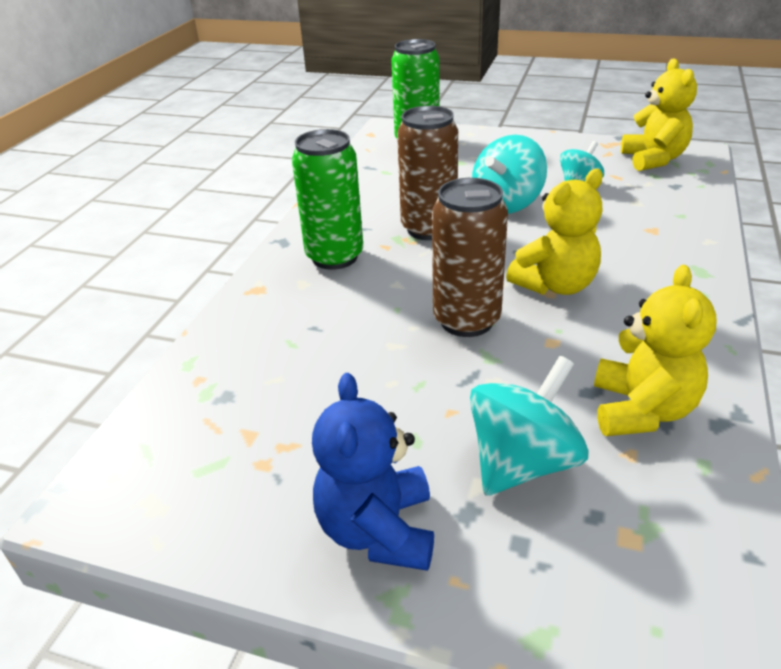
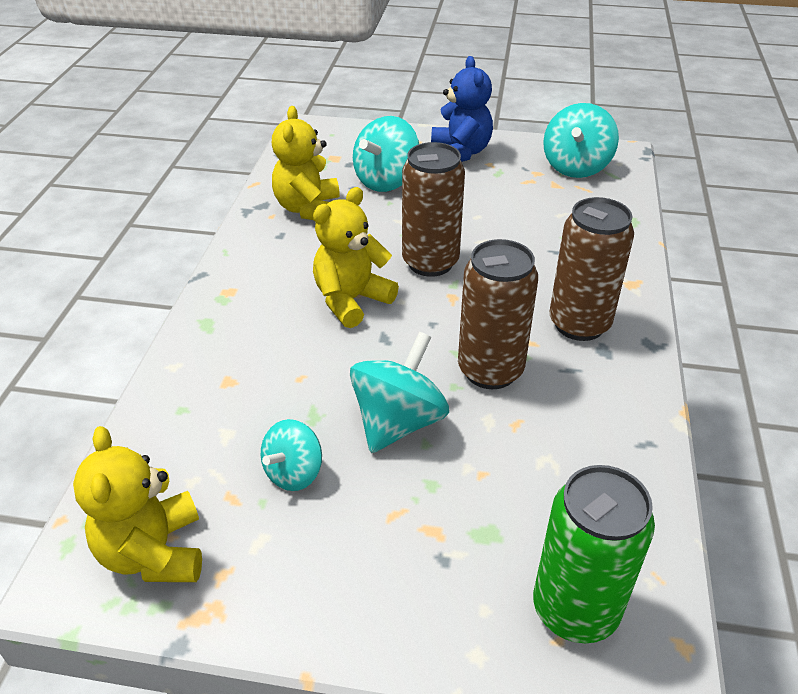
camera: 170 degrees right, 5 degrees up
(191, 472) = (576, 167): none -> turquoise spinning top
(335, 257) = (579, 324): green can -> brown can

